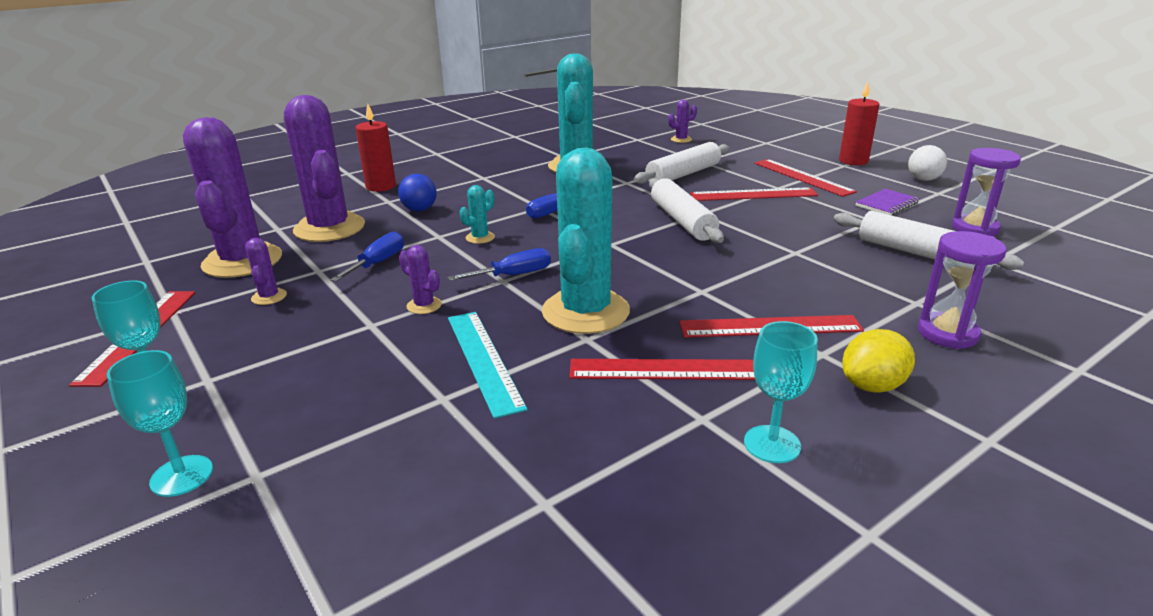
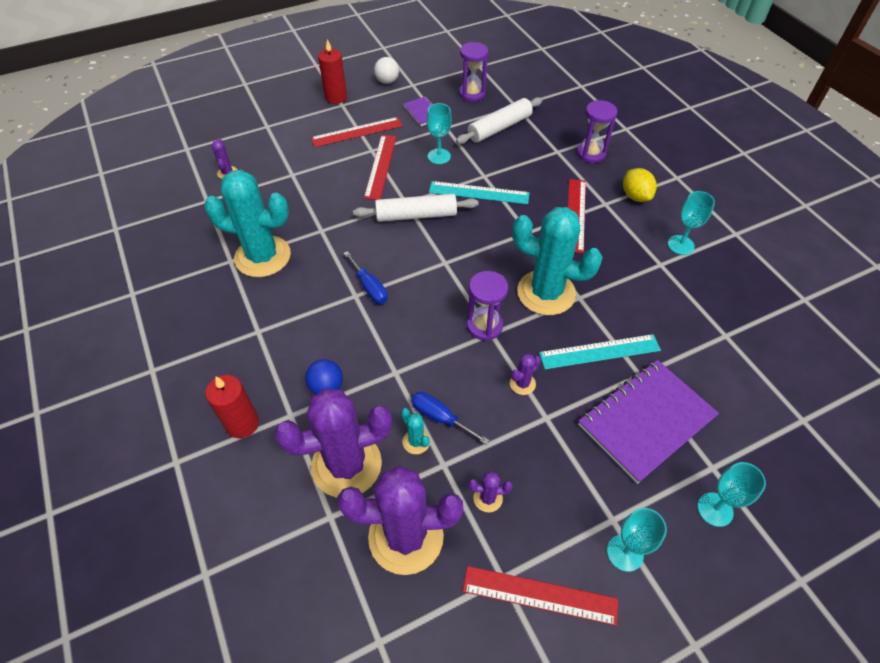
camera: 80 degrees left, 25 degrees up
(355, 405) = (646, 421): none -> purple notebook
(480, 238) = (408, 342): turquoise cactus -> turquoise cactus (416, 441)
(514, 275) = (484, 326): blue screwdriver -> purple hourglass
(667, 370) = (616, 268): red ruler -> none
(683, 174) = (320, 192): white rolling pin -> none
(756, 252) = (479, 193): none -> turquoise ruler
(806, 222) = (439, 156): none -> turquoise goblet

